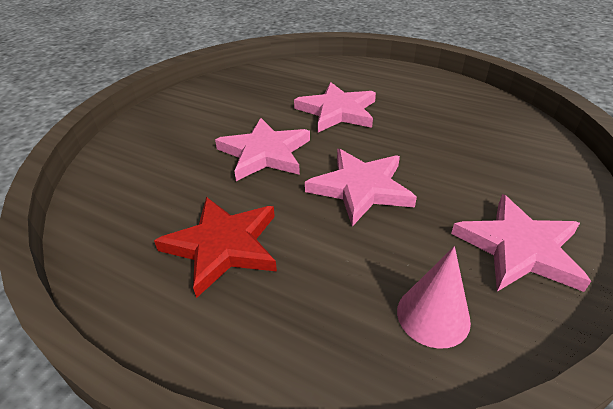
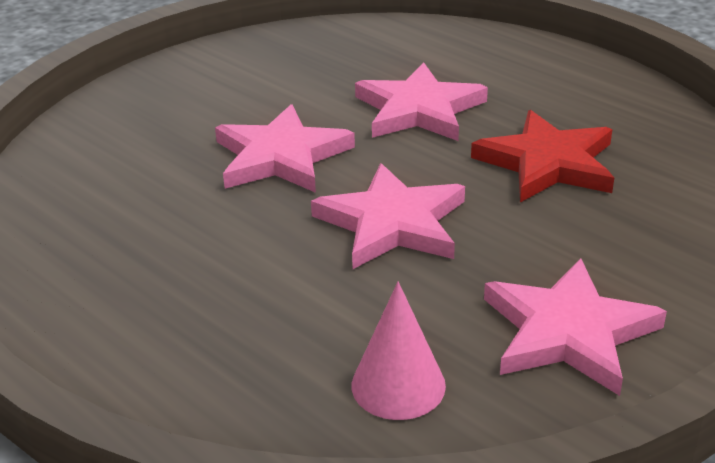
camera: 15 degrees right, 5 degrees down
(223, 246) = (175, 265): red star -> red star (547, 163)

